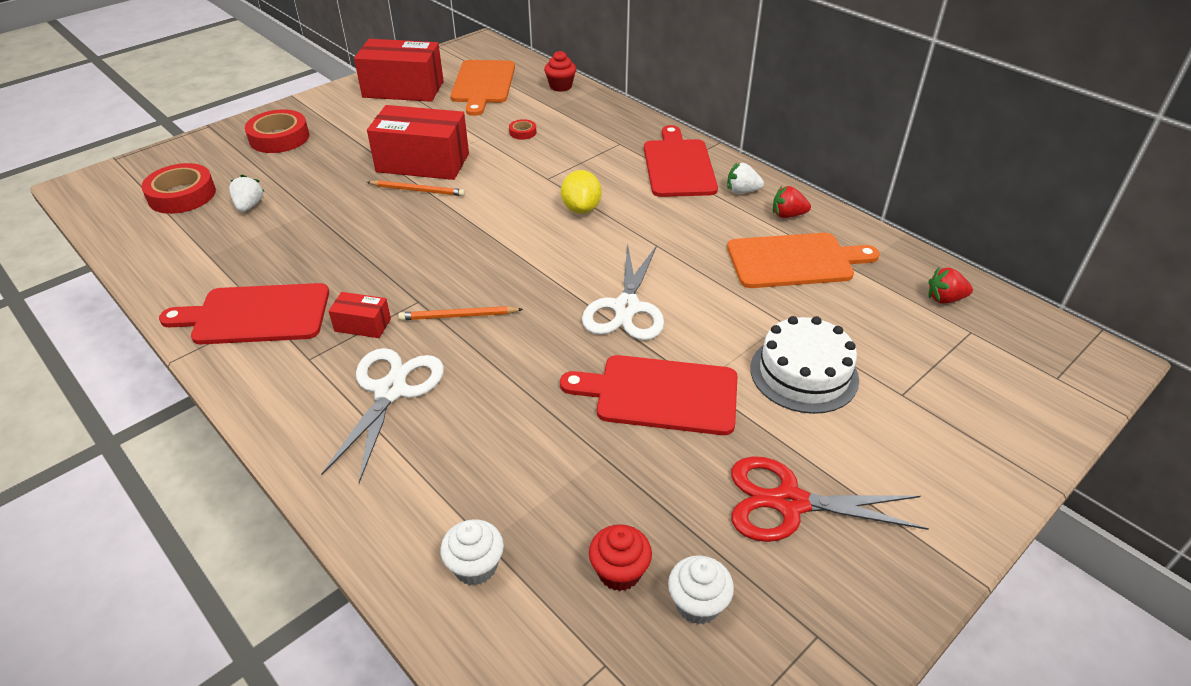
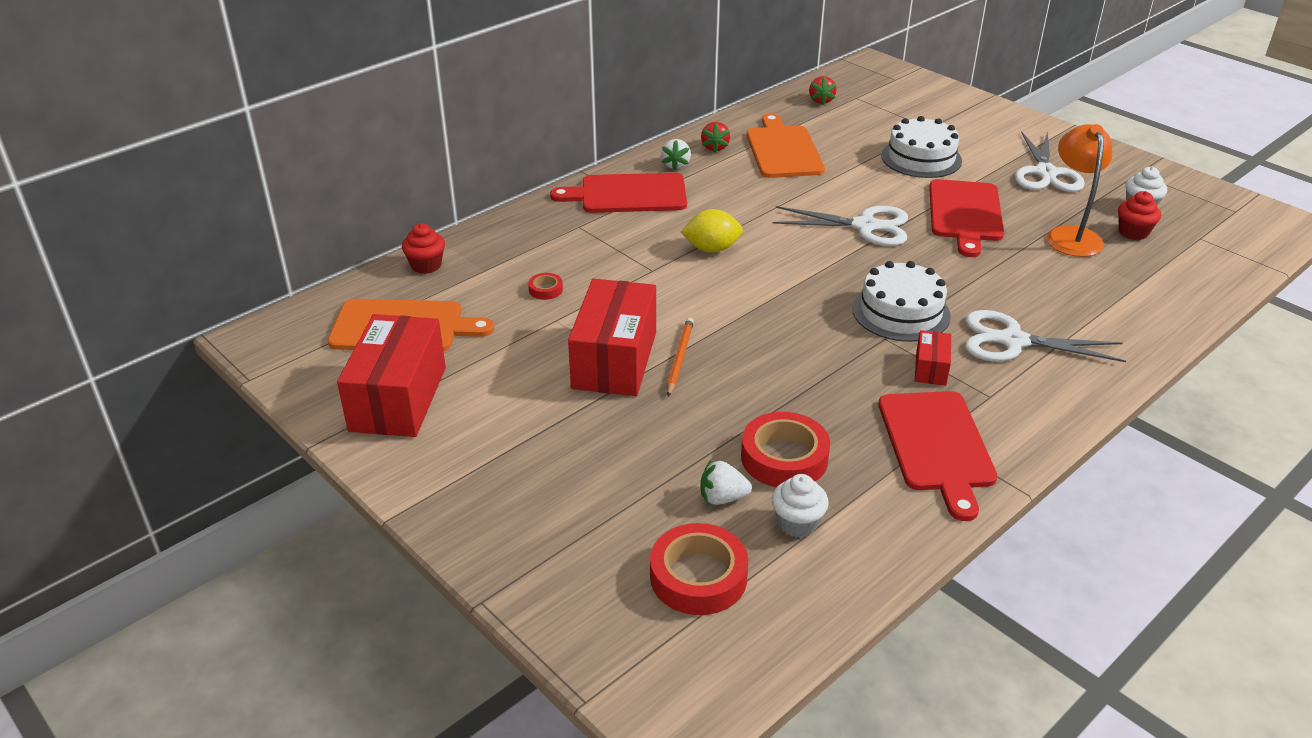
camera: 90 degrees left, 5 degrees down
(279, 138) = (534, 505): red tape -> red tape (784, 458)
(458, 316) = (901, 312): orange pencil -> white cake
(475, 566) = (1162, 286): white cupcake -> white cupcake (797, 523)
(610, 493) = (1070, 235): none -> orange lamp
(789, 503) = (1045, 173): red scissors -> white scissors

